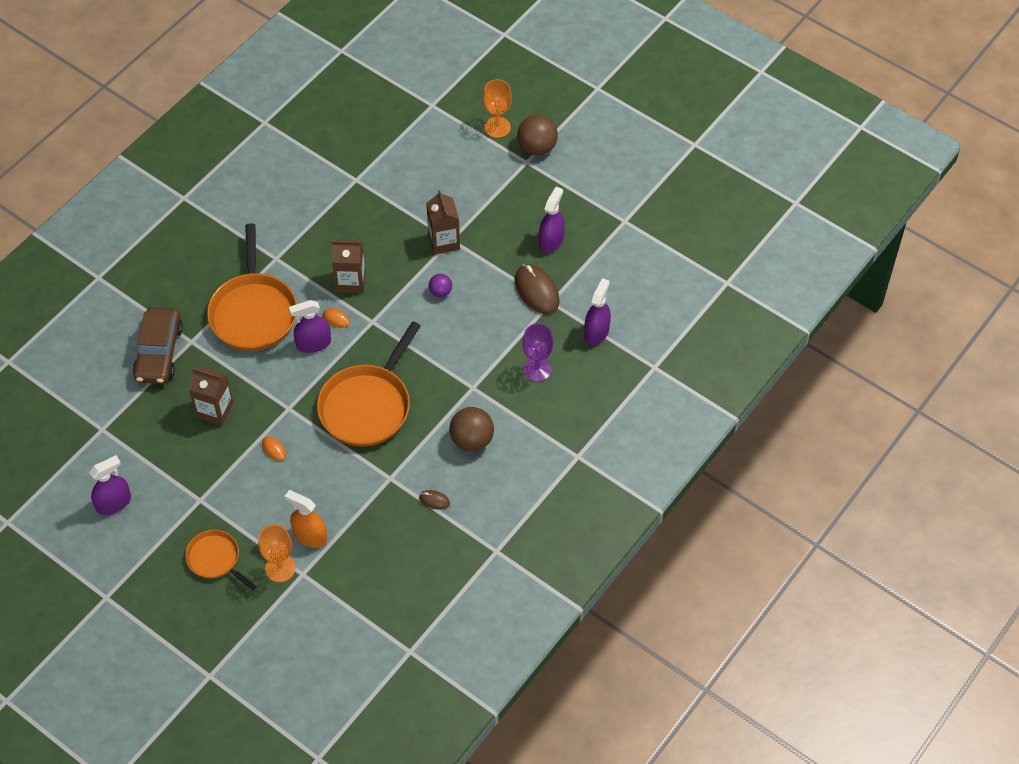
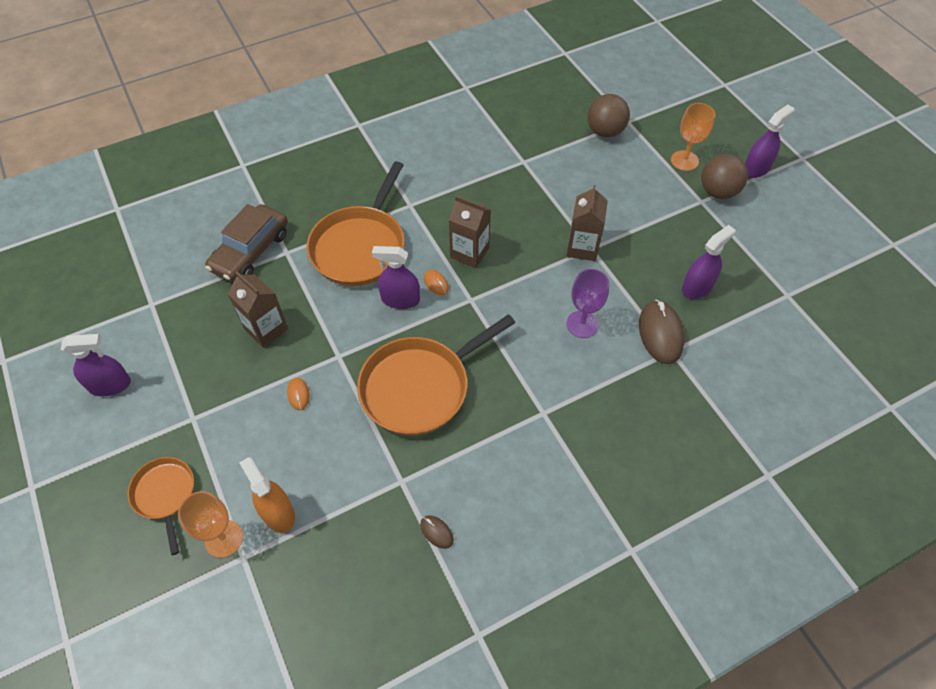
camera: 25 degrees right, 0 degrees up
(440, 292) = (556, 296): purple ball -> none
(472, 440) = (514, 475): brown ball -> brown ball (605, 131)
(537, 369) = (625, 421): purple goblet -> purple goblet (582, 324)
(596, 332) = (712, 405): purple spray bottle -> purple spray bottle (756, 168)

